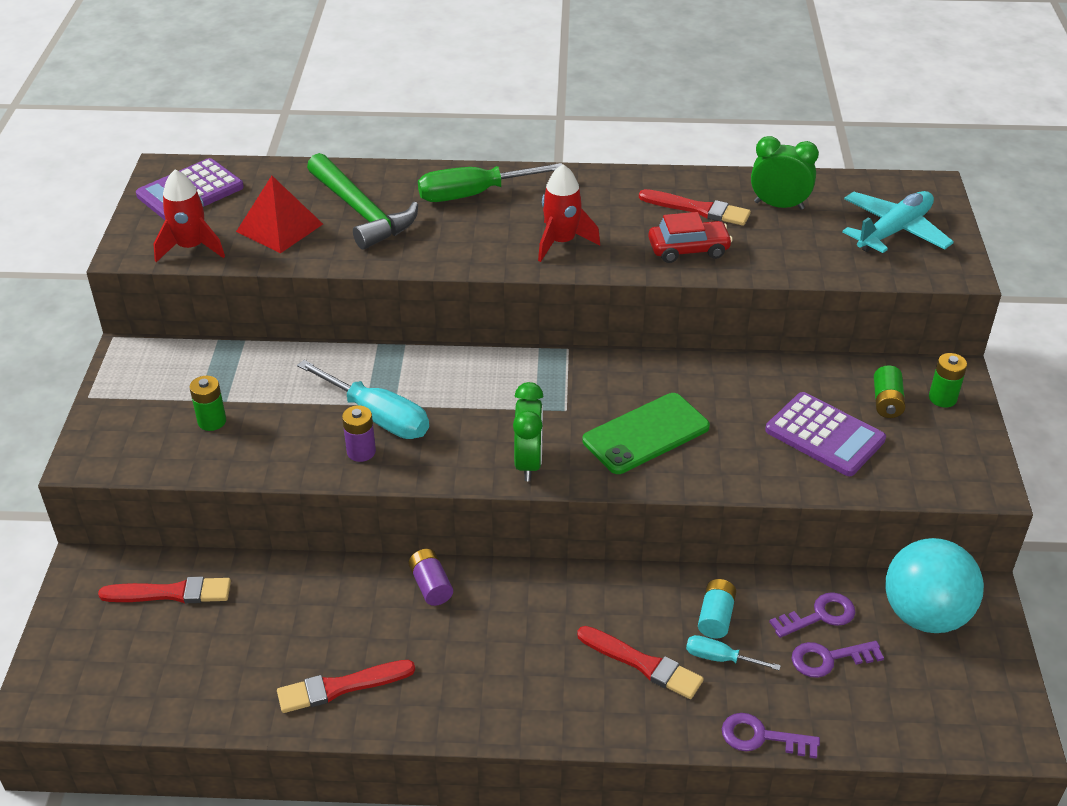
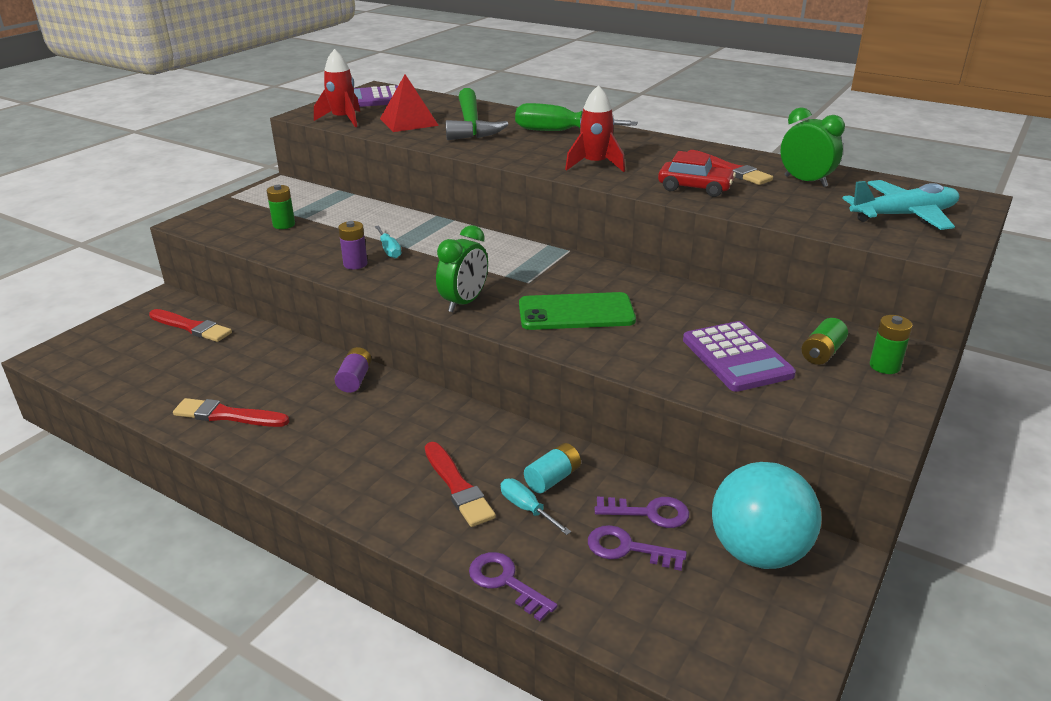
camera: 30 degrees right, 10 degrees down
(377, 417) = (389, 250): turquoise screwdriver -> turquoise screwdriver, size x0.52

